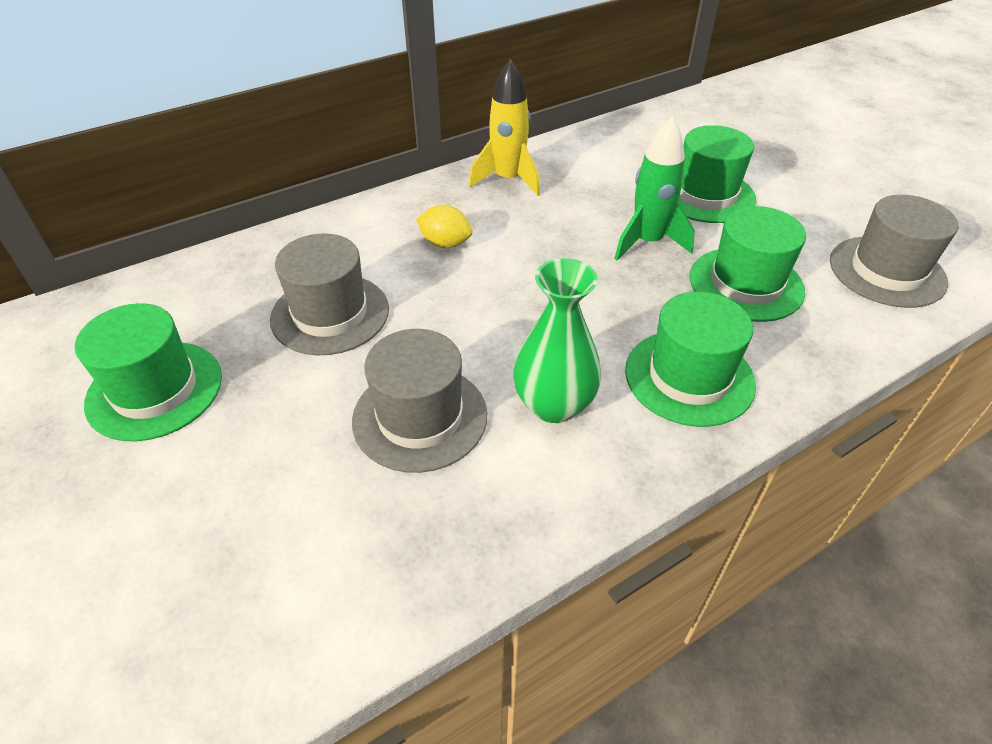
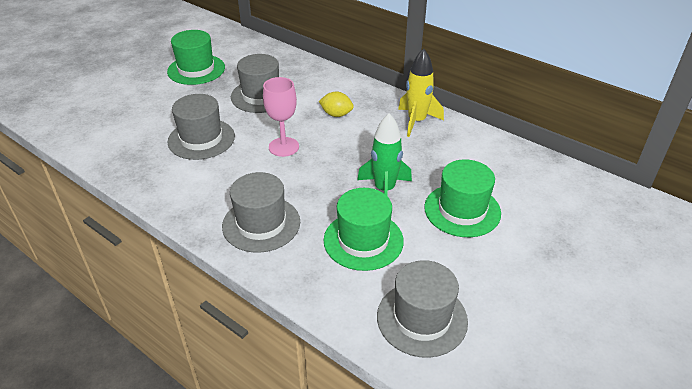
camera: 70 degrees right, 5 degrees down
(445, 243) = (336, 114): yellow lemon -> yellow lemon turned 75 degrees counterclockwise
(501, 315) = (283, 147): none -> pink goblet
(554, 405) = (222, 178): green vase -> none
(689, 377) = (261, 224): green hat -> grey hat

